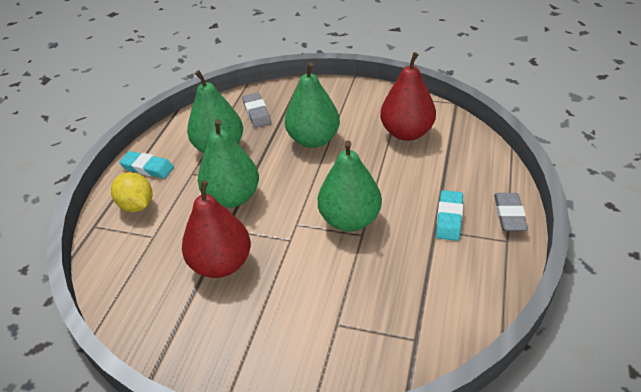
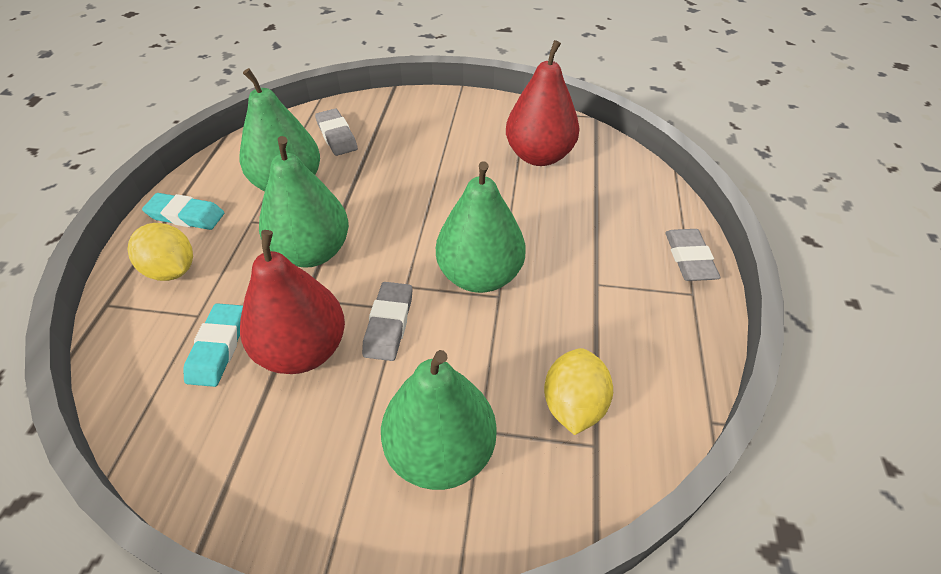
camera: 10 degrees left, 5 degrees up
(281, 250) = (389, 324): none -> grey eraser
(313, 140) = (417, 169): green pear -> green pear (440, 452)
(404, 312) = (573, 405): none -> yellow lemon
(449, 218) = (612, 267): turquoise eraser -> turquoise eraser (218, 348)

